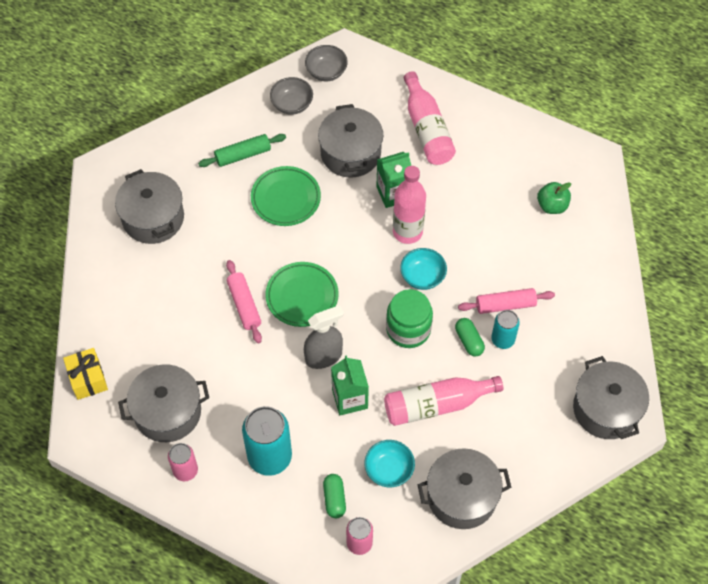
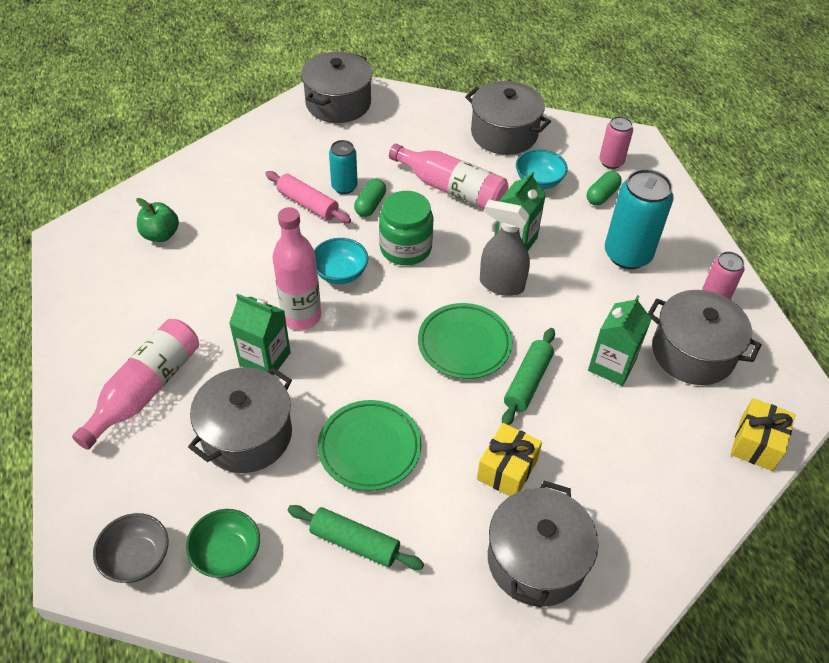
camera: 135 degrees left, 10 degrees down
(207, 247) = (507, 470): none -> yellow gift
(207, 358) = (611, 365): none -> green carton
(244, 305) = (527, 382): pink rolling pin -> green rolling pin
(292, 104) = (227, 554): grey bowl -> green bowl

